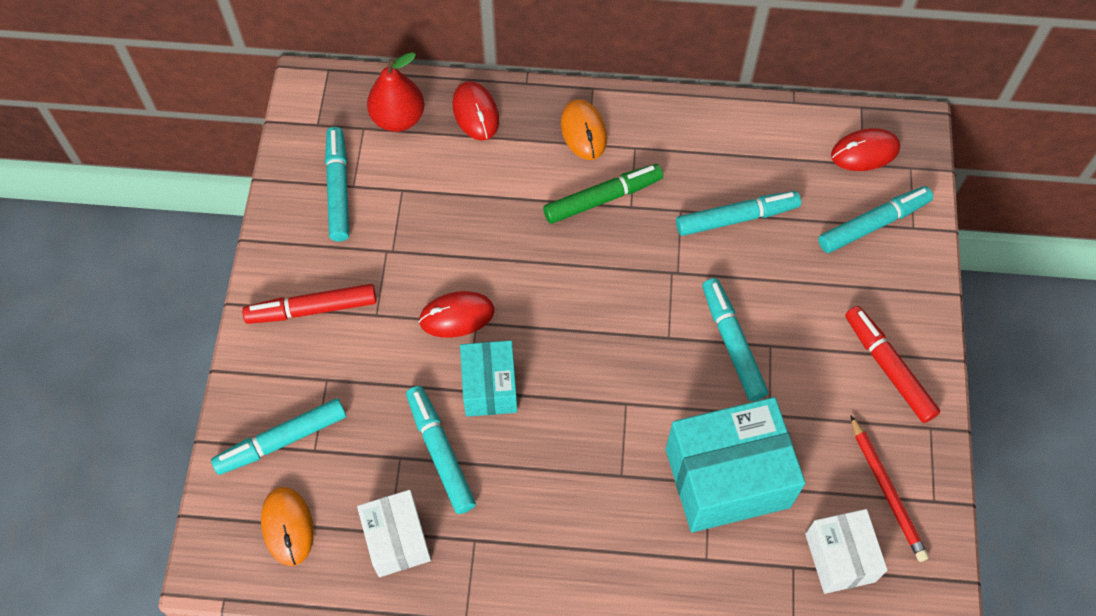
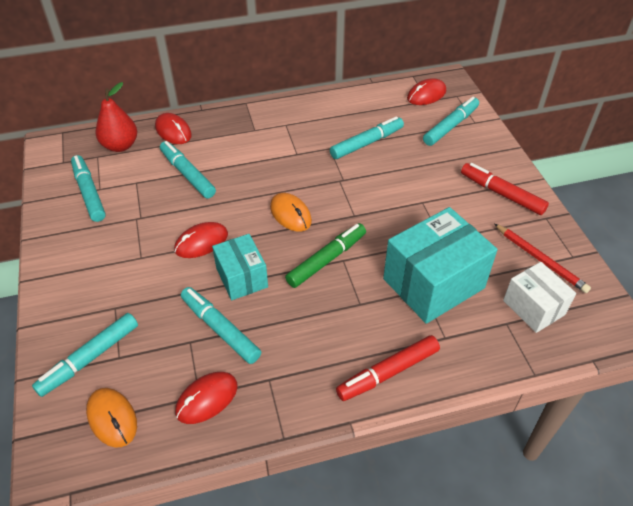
camera: 20 degrees left, 15 degrees down
(312, 309) = (90, 267): red marker -> red marker (388, 372)
(397, 540) = (207, 399): white box -> red mouse
(583, 131) = (249, 124): orange mouse -> orange mouse (290, 214)
(602, 198) = (276, 154): green marker -> green marker (326, 260)
(732, 343) = (397, 207): turquoise marker -> turquoise marker (187, 174)

